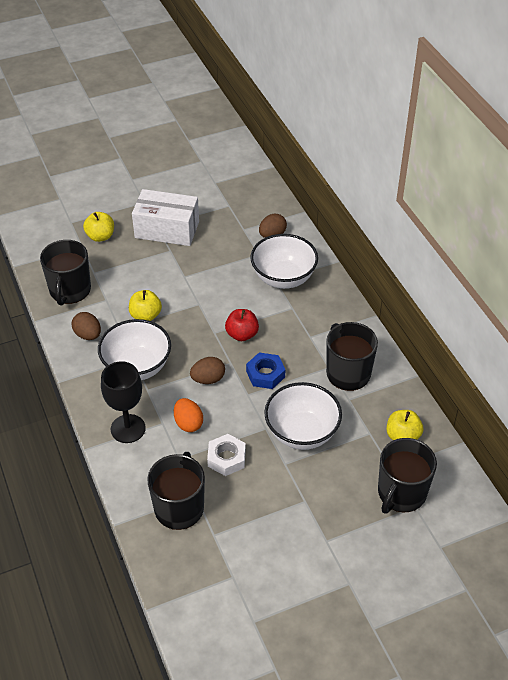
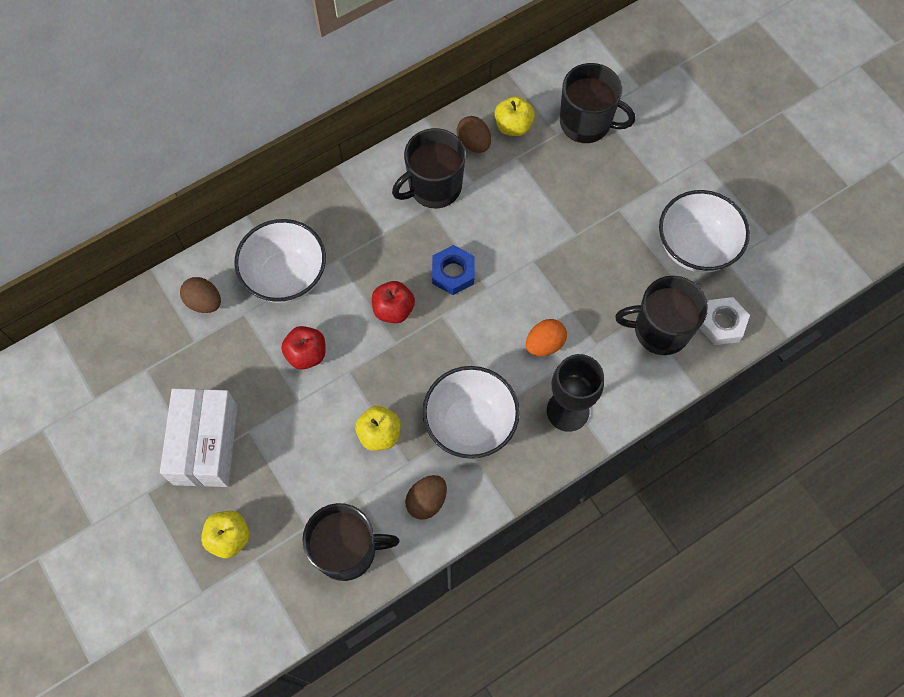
camera: 100 degrees left, 20 degrees up
(208, 379) = (473, 335): brown egg -> brown egg (473, 143)
(218, 283) = (306, 354): none -> red apple
(226, 458) = (583, 294): white nut -> white nut (721, 324)
(302, 433) = (530, 223): white bowl -> white bowl (695, 247)

